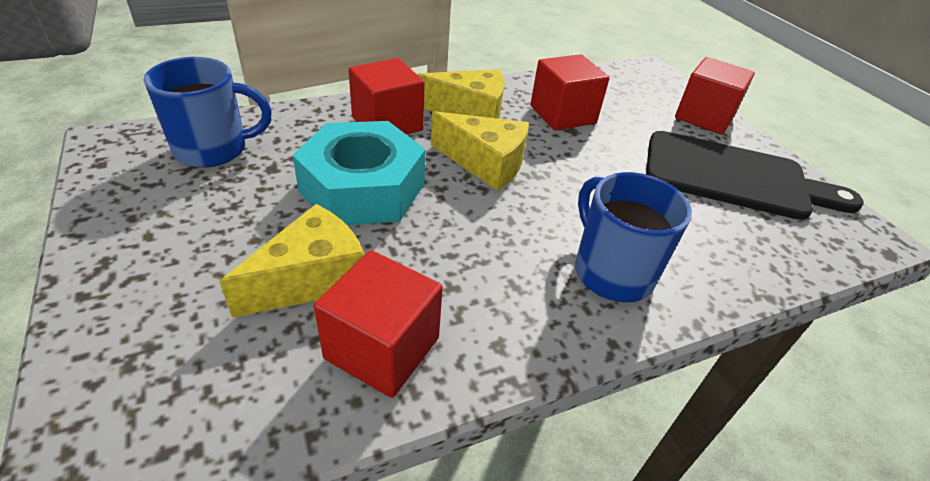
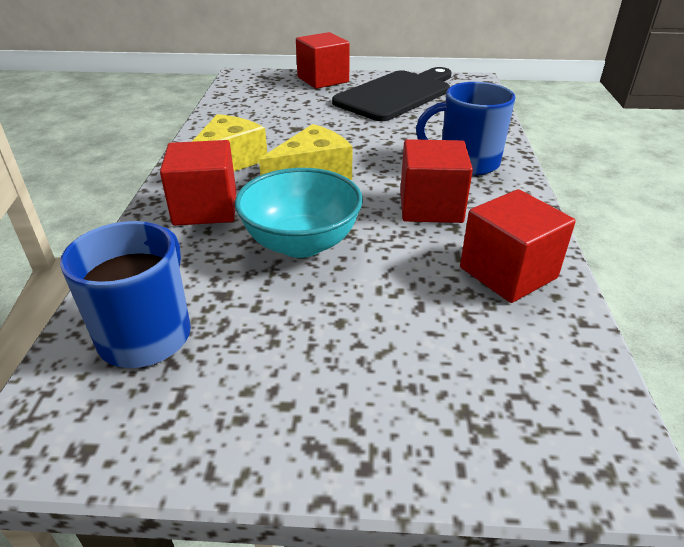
camera: 60 degrees left, 5 degrees down
(312, 278) = (414, 295): yellow cheese -> none
(362, 188) = (301, 243): turquoise nut -> turquoise bowl
(562, 114) = (272, 125): red cube -> red cube (430, 207)

